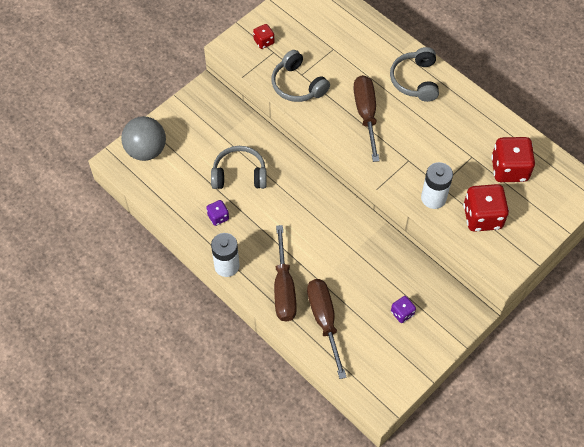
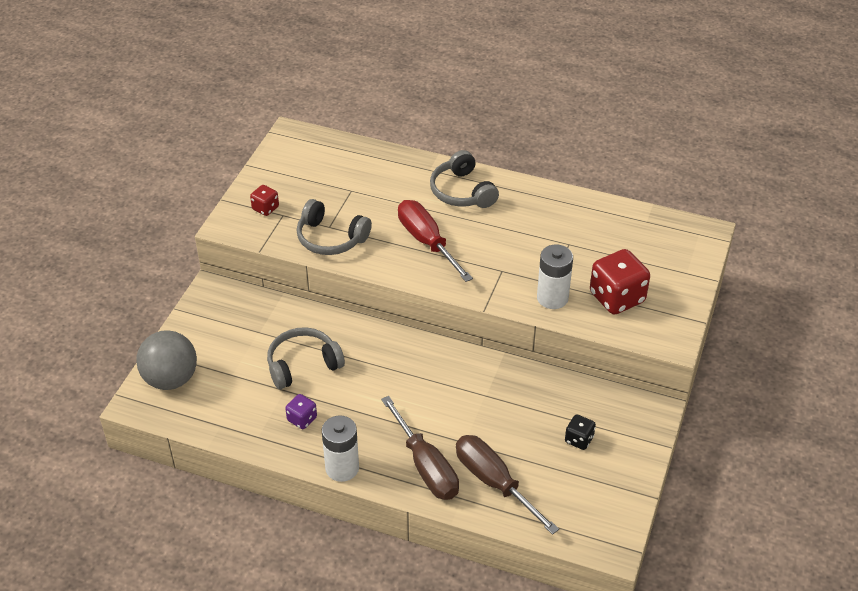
camera: 25 degrees left, 15 degrees down
(366, 115) = (427, 242): brown screwdriver -> red screwdriver
(402, 313) = (579, 439): purple dice -> black dice
(509, 169) = (616, 242): red dice -> none

